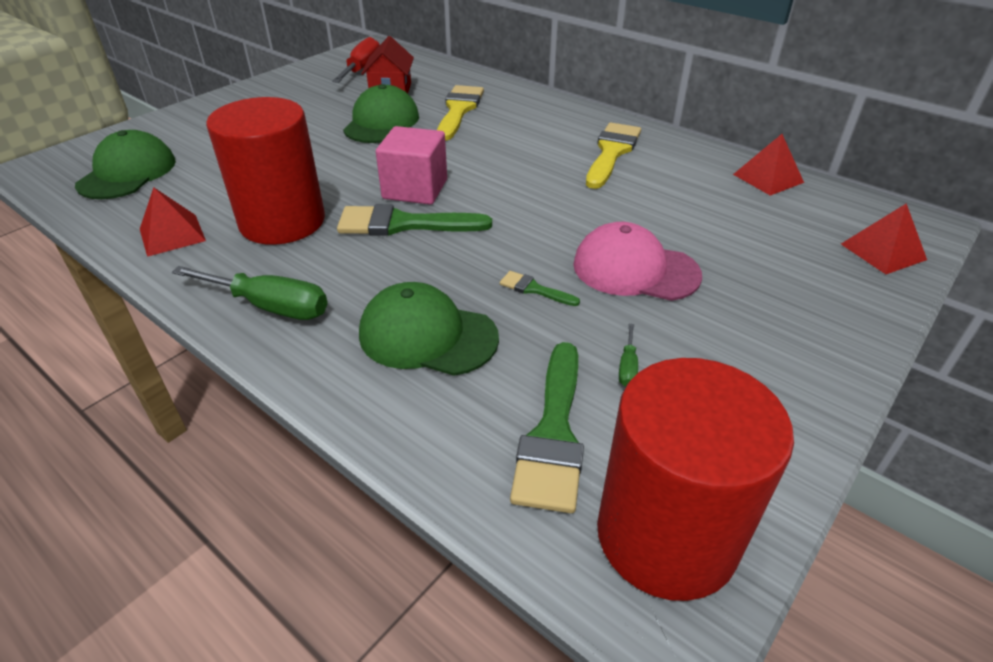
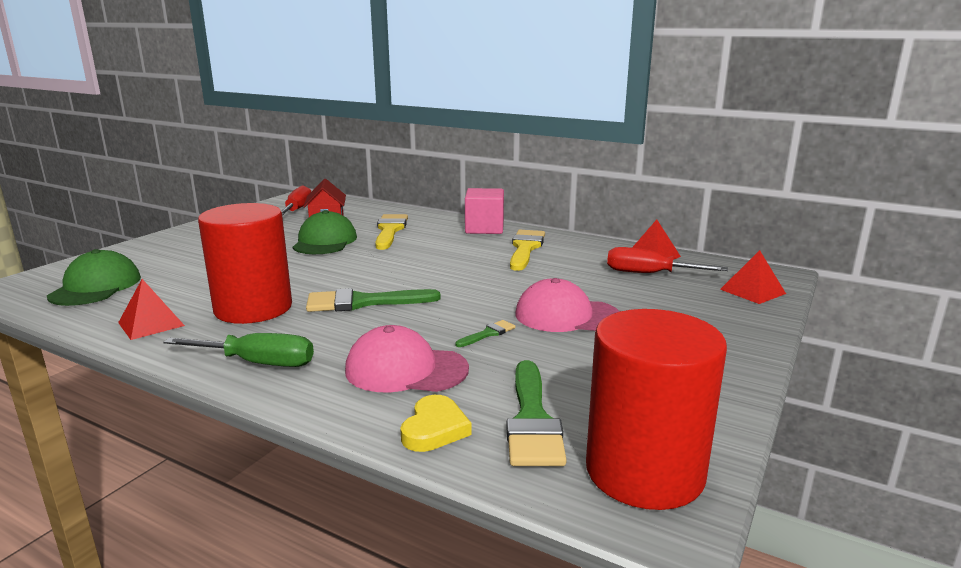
camera: 10 degrees left, 20 degrees down
(415, 189) = (367, 280): pink cube -> pink cube (484, 228)
(427, 335) = (406, 369): green cap -> pink cap
(439, 432) = (434, 429): none -> yellow heart
(534, 289) = (488, 334): green brush -> green brush turned 120 degrees clockwise
(627, 367) = (580, 374): green screwdriver -> none
(755, 208) = (649, 274): none -> red screwdriver

